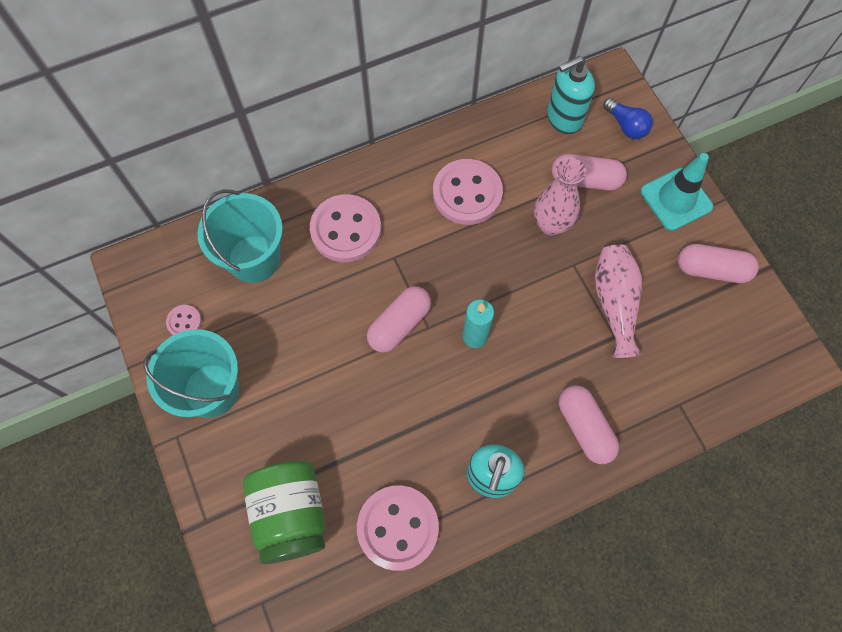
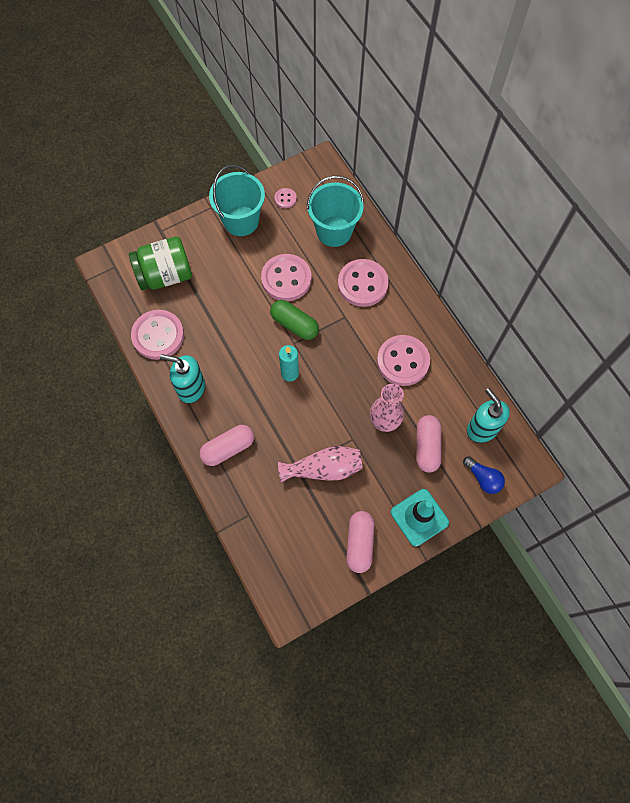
camera: 85 degrees right, 0 degrees up
(323, 330) = (286, 279): none -> pink button
(399, 324) = (294, 324): pink capsule -> green capsule
(626, 126) = (483, 478): blue light bulb -> blue light bulb turned 90 degrees counterclockwise

